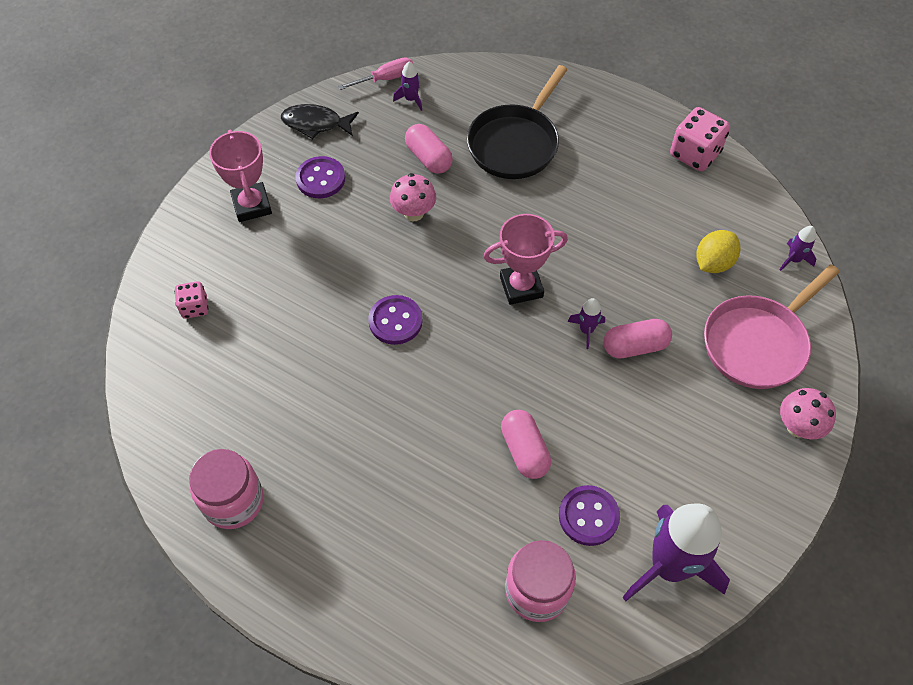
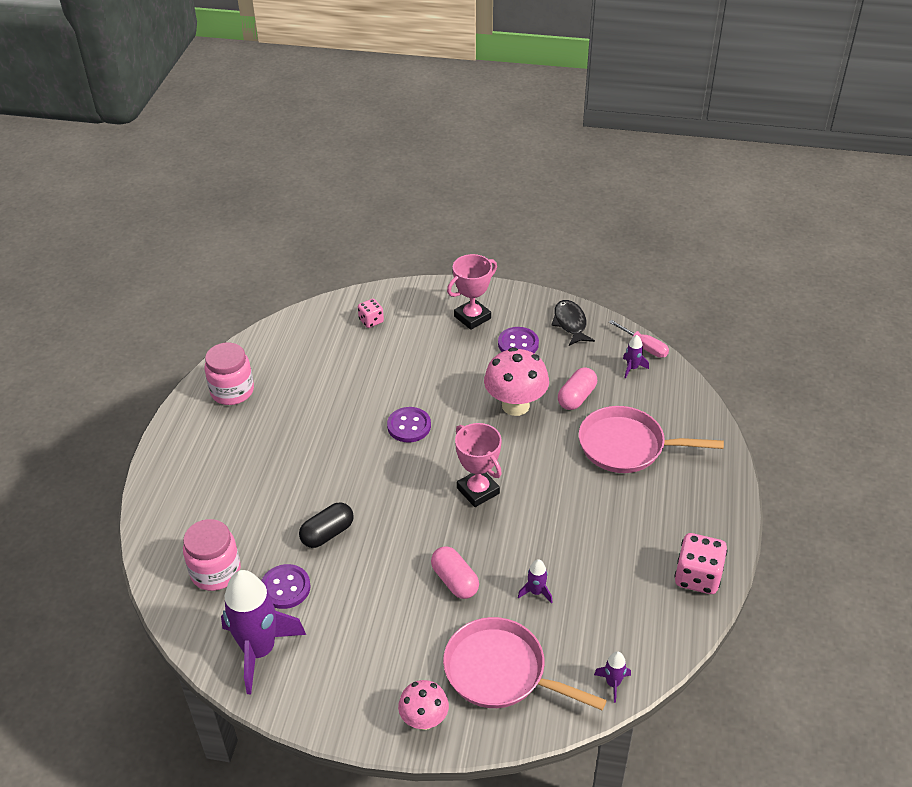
camera: 70 degrees right, 15 degrees down
(414, 213) = (515, 405): pink mushroom -> pink mushroom, size x1.63
(516, 143) = (627, 446): black pan -> pink pan
(524, 450) = (327, 533): pink capsule -> black capsule
(586, 330) = (455, 544): purple rocket -> purple rocket (536, 592)
(713, 263) = (574, 619): yellow lemon -> none

